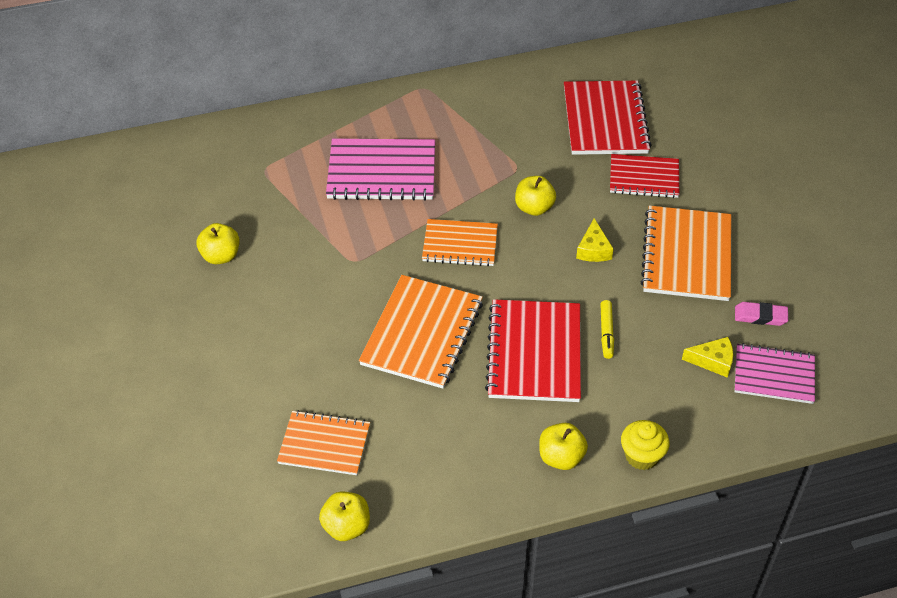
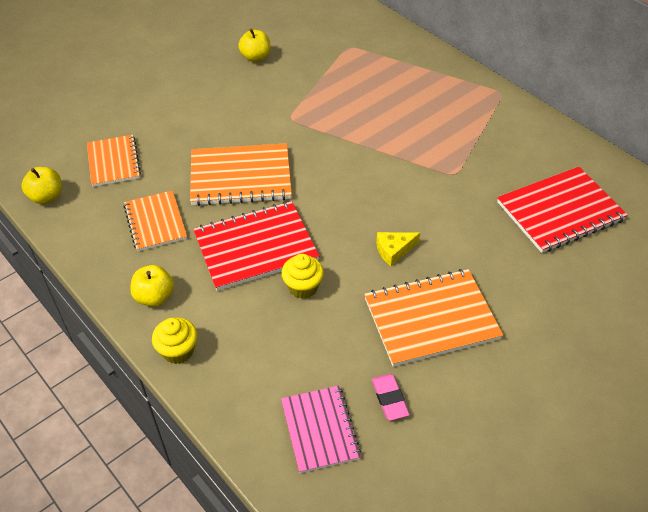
camera: 65 degrees right, 0 degrees up
(381, 172) = (390, 102): pink notebook -> none
(460, 244) = (344, 168): orange notebook -> orange notebook (155, 222)
(534, 208) = (415, 198): yellow apple -> none
(606, 333) = (303, 287): yellow marker -> yellow cupcake
(644, 178) = (508, 259): red notebook -> none
(713, 361) = (311, 374): yellow cheese -> none

